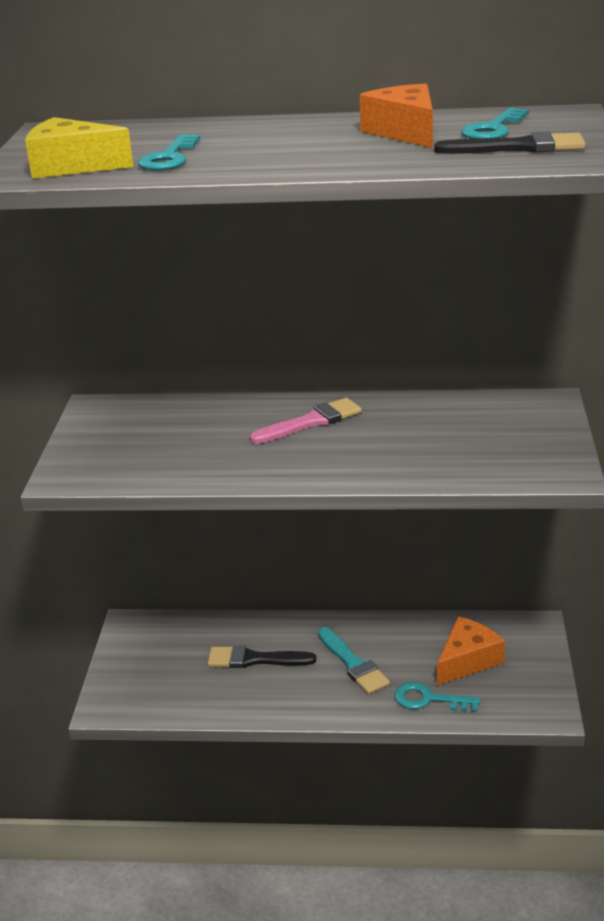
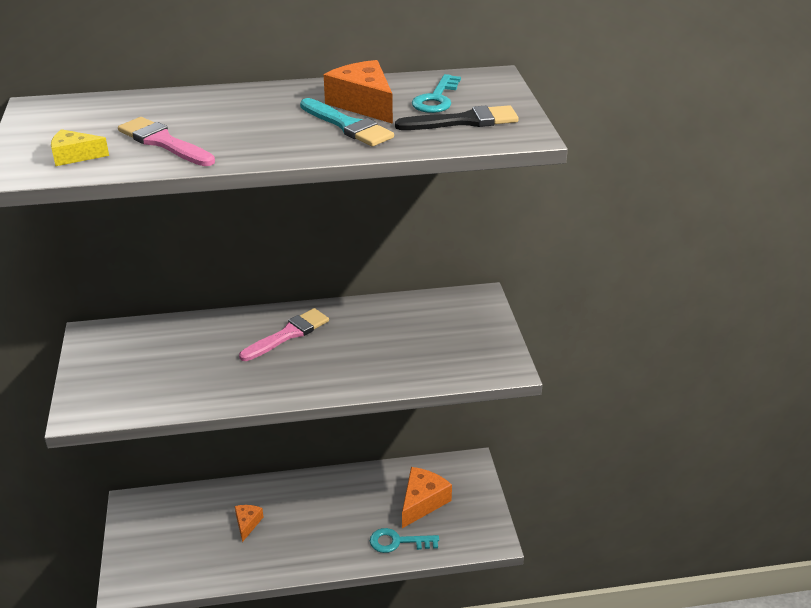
camera: 15 degrees left, 5 degrees up
(71, 166) = (75, 156): yellow cheese -> yellow cheese, size x0.58
(169, 158) = (163, 142): turquoise key -> pink brush
(255, 659) = (247, 523): black brush -> orange cheese
(353, 664) = (331, 517): turquoise brush -> turquoise brush (348, 126)

